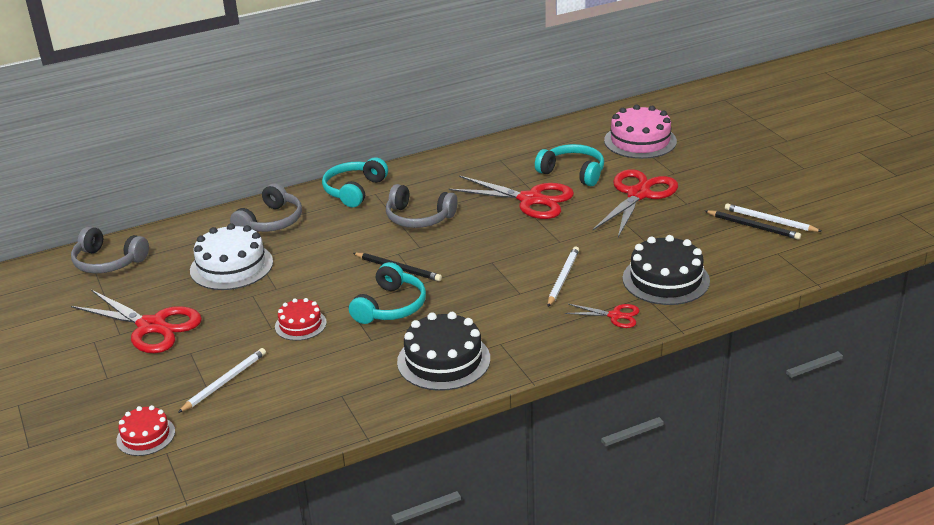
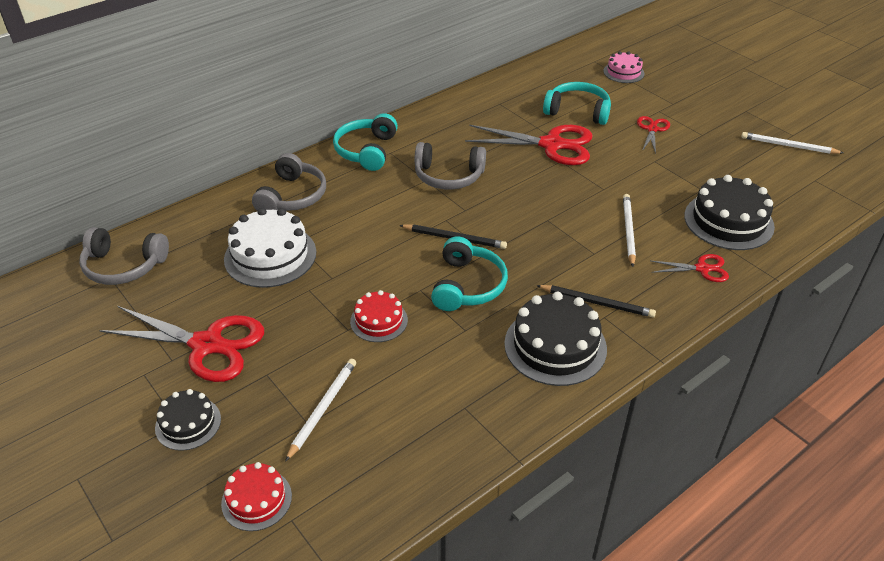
camera: 15 degrees left, 10 degrees up
(114, 379) = (188, 423): none -> black cake
(638, 194) = (652, 129): red scissors -> red scissors, size x0.51
(640, 141) = (623, 72): pink cake -> pink cake, size x0.58
(753, 227) = (777, 154): black pencil -> black pencil (597, 303)

